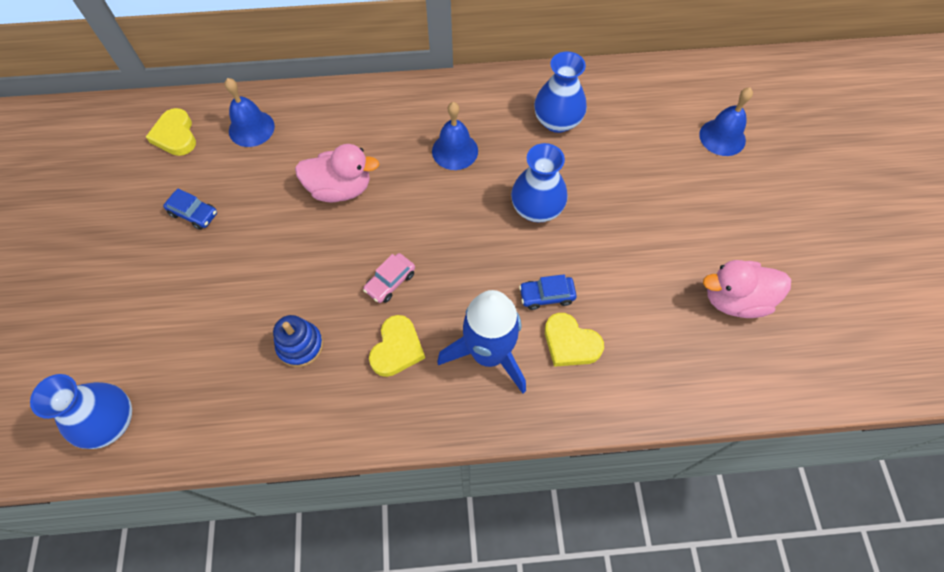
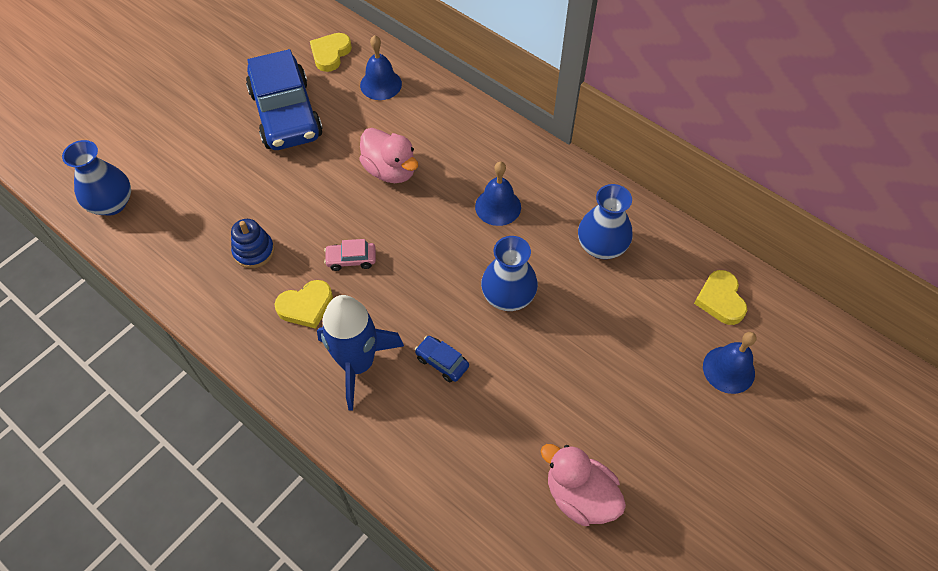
camera: 45 degrees right, 5 degrees down
(194, 214) = (286, 114): blue car -> blue car, size x2.50
(570, 343) = (419, 409): yellow heart -> yellow heart (720, 300)

